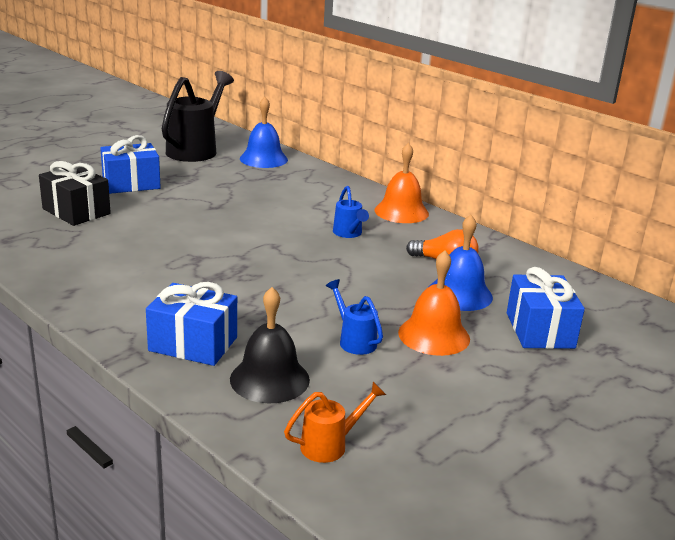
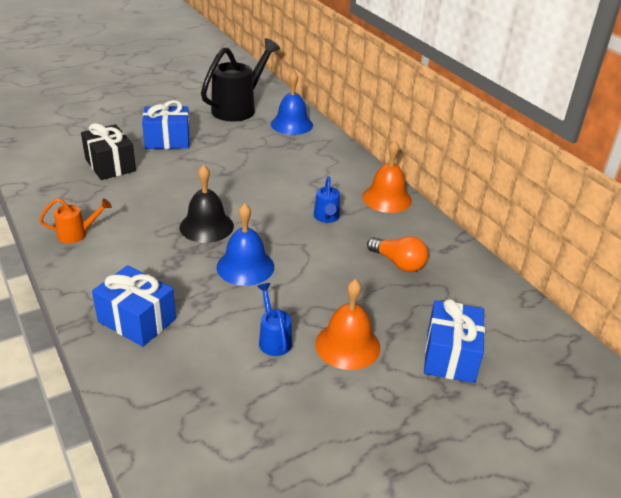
camera: 15 degrees right, 10 degrees up
(269, 379) = (181, 369): black bell -> black bell (206, 226)
(330, 445) = (197, 451): orange watering can -> orange watering can (77, 234)
(459, 294) = (394, 301): blue bell -> blue bell (245, 266)

